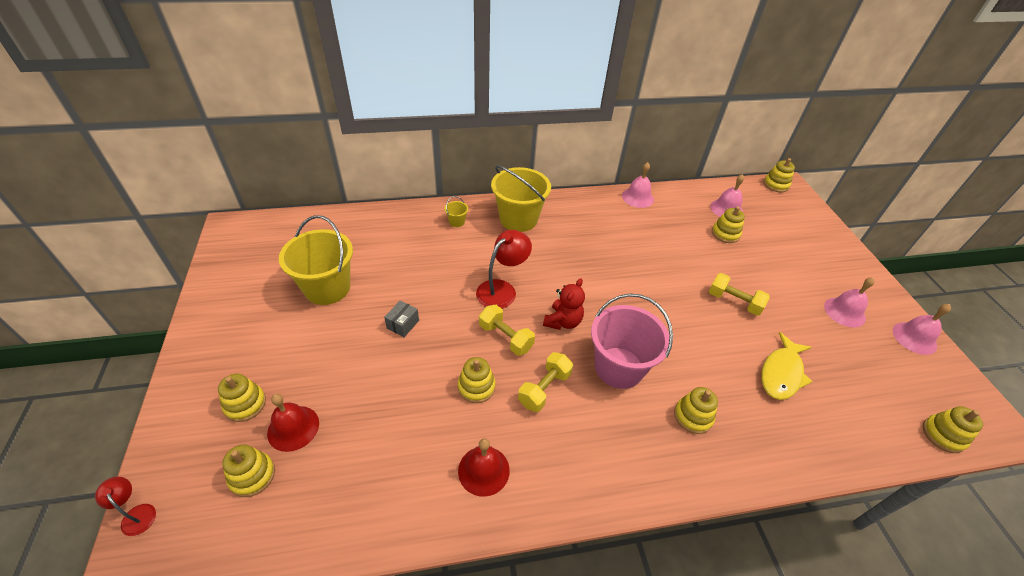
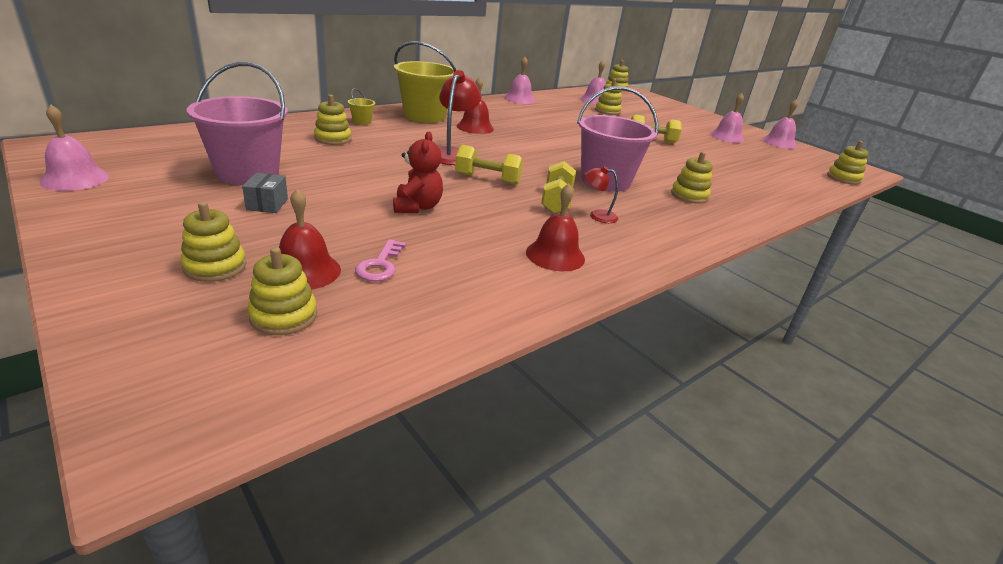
camera: 30 degrees left, 15 degrees down
(136, 514) = (117, 391): red lamp -> red lamp (597, 215)
(223, 273) = (75, 179): none -> pink bell
(327, 288) = (248, 173): yellow bucket -> pink bucket
(344, 438) = (380, 265): none -> pink key
(403, 324) = (369, 185): grey box -> grey box (267, 204)
(476, 387) = (491, 210): yellow stacking toy -> yellow stacking toy (333, 139)
(553, 246) = (475, 127): none -> red bell
(563, 321) = (530, 164): red teddy bear -> red teddy bear (417, 207)
(781, 373) = (722, 167): yellow fish -> none

